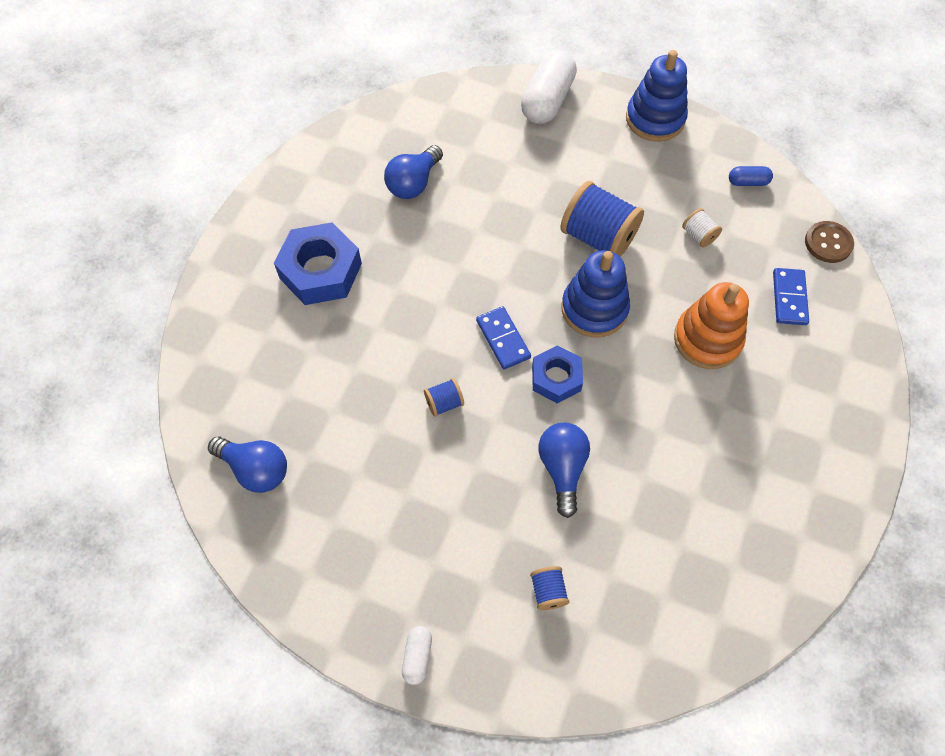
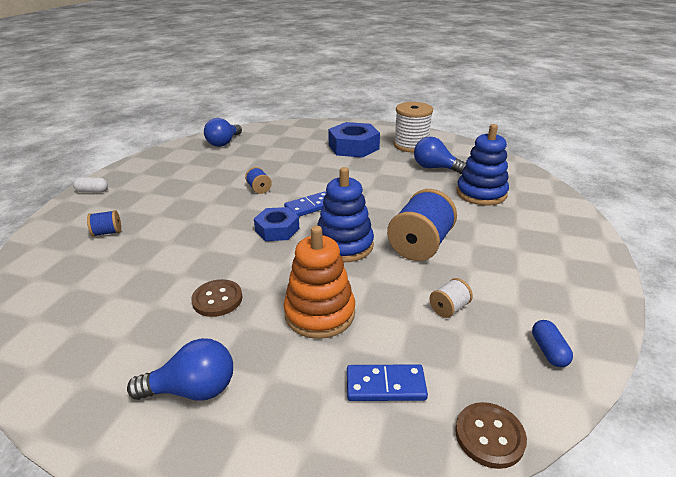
camera: 85 degrees right, 30 degrees down
(331, 196) = (411, 145): none -> white spool
(547, 100) = (559, 215): white capsule -> none
(562, 468) = (199, 235): blue light bulb -> blue light bulb (193, 389)
(655, 119) = (589, 277): blue stacking toy -> blue stacking toy (481, 193)
(687, 433) = (217, 299): none -> brown button

